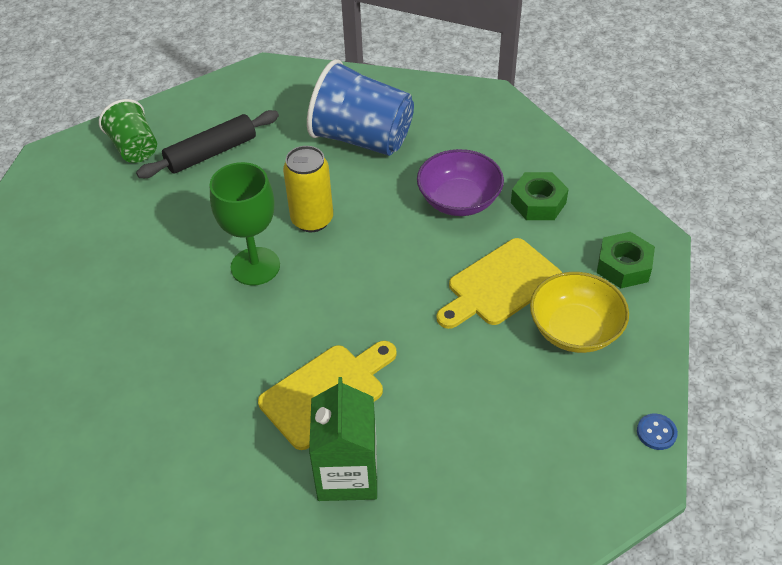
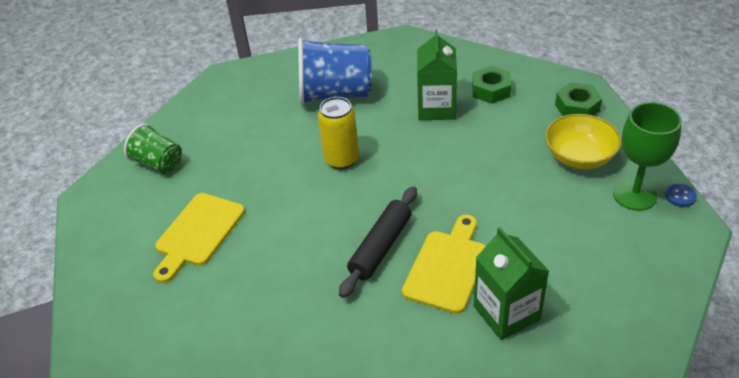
camera: 25 degrees left, 5 degrees down
(211, 153) = (226, 144): black rolling pin -> black rolling pin (380, 247)
(255, 266) = (324, 206): green goblet -> green goblet (634, 195)
(459, 200) = (436, 108): purple bowl -> green carton
(500, 285) = (508, 149): yellow cutting board -> yellow cutting board (198, 233)

